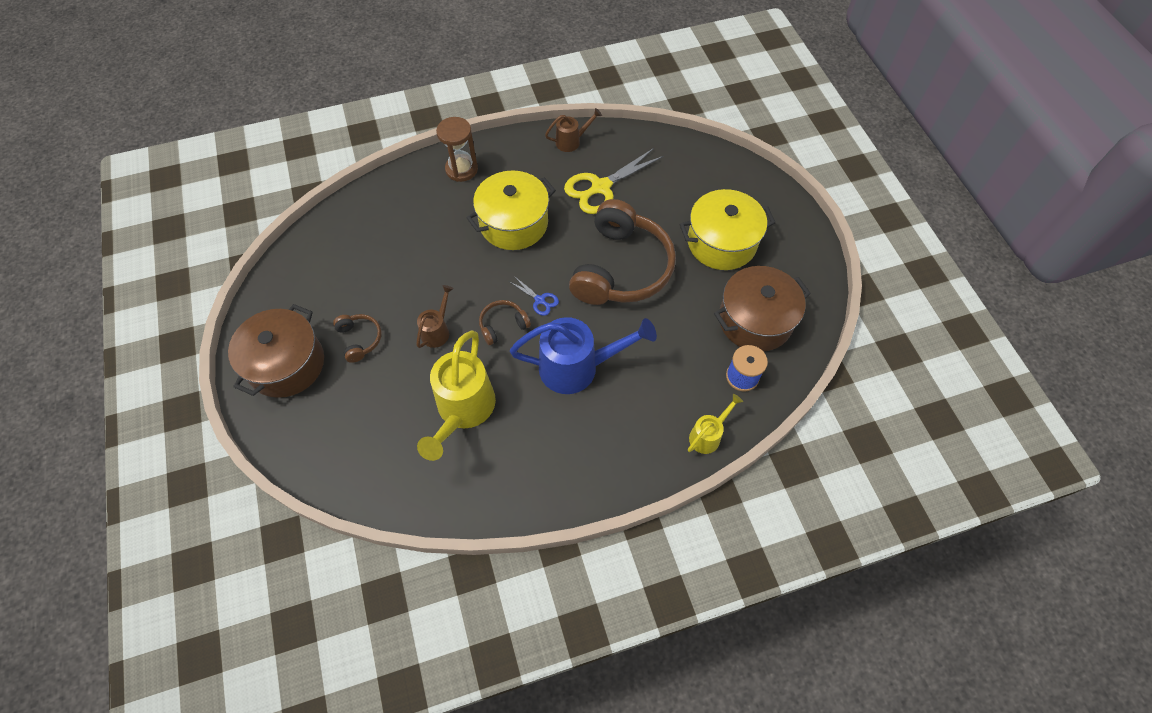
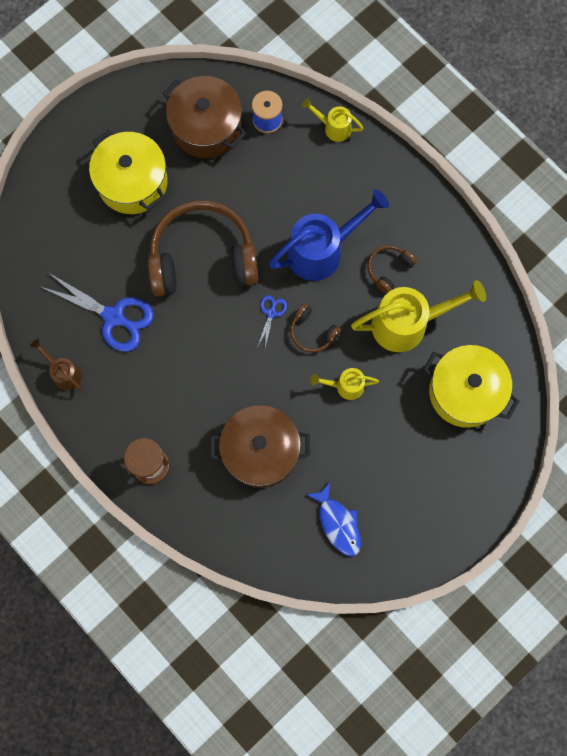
camera: 115 degrees left, 15 degrees up
(286, 364) = (442, 499): brown pot -> brown pot (260, 451)
(326, 275) = (338, 523): none -> blue fish
(360, 339) = (387, 449): brown headphones -> brown headphones (389, 269)
(437, 330) = (345, 386): brown watering can -> yellow watering can
(514, 223) = (196, 379): yellow pot -> yellow pot (465, 392)
(578, 367) = (322, 250): blue watering can -> blue watering can turned 90 degrees clockwise
(601, 187) = (113, 317): yellow scissors -> blue scissors

